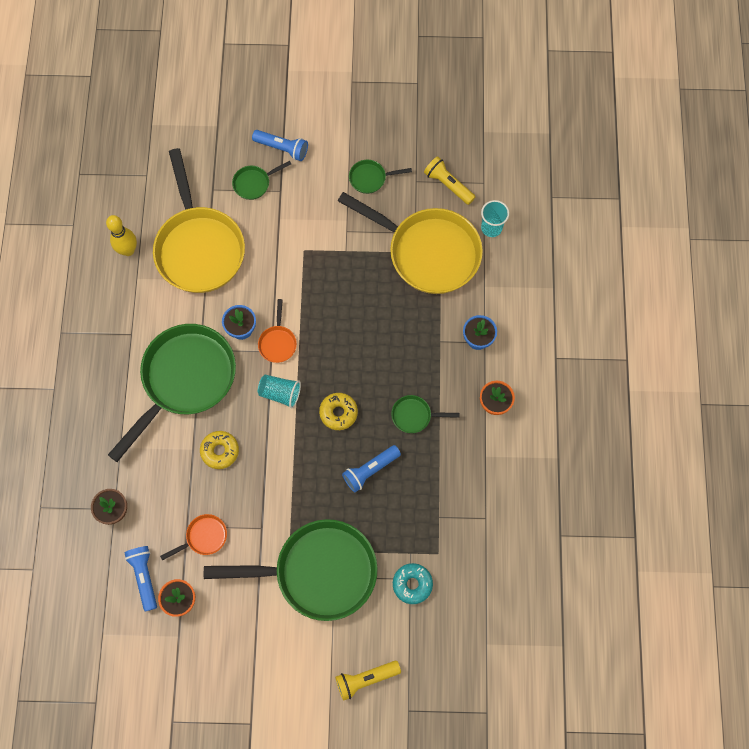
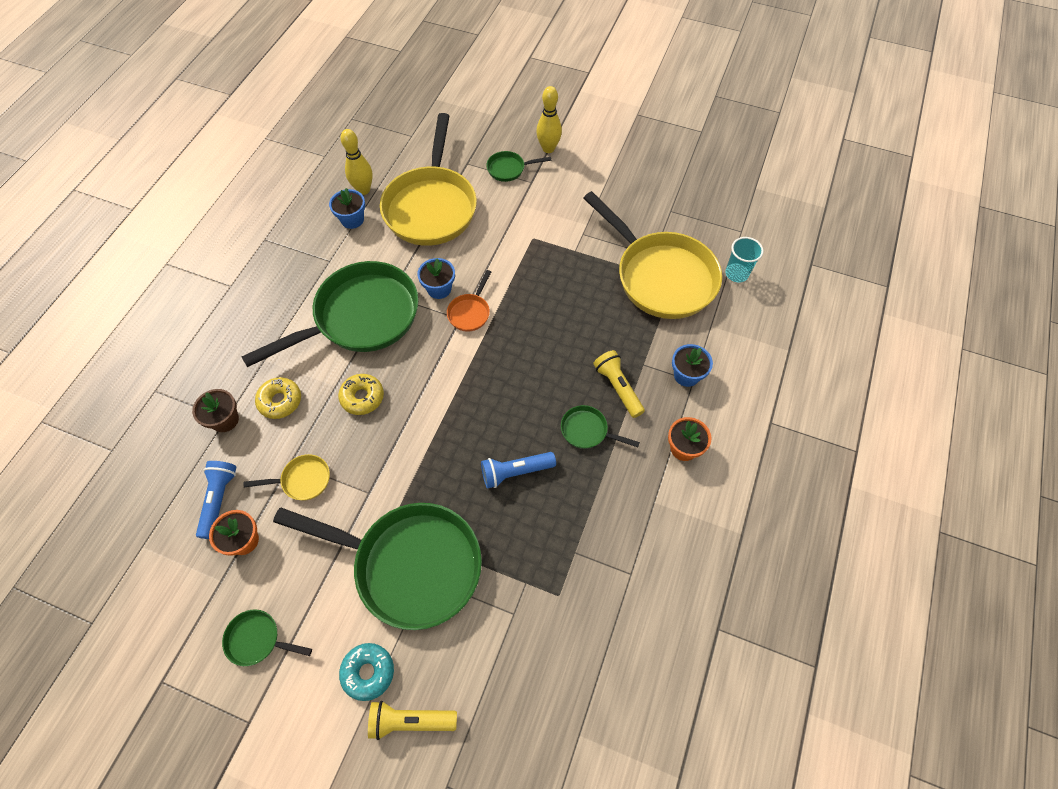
camera: 20 degrees right, 10 degrees down
(132, 285) = (352, 219): none -> blue flower pot
(204, 537) = (303, 480): orange pan -> yellow pan
(280, 393) = (451, 361): turquoise cup -> none
(282, 148) = (548, 148): blue flashlight -> yellow bowling pin
(338, 413) = (505, 400): yellow donut -> yellow donut (280, 401)
(370, 178) = (625, 196): green pan -> green pan (257, 639)
(412, 584) = (514, 621): turquoise donut -> turquoise donut (368, 672)
(448, 185) = (703, 223): yellow flashlight -> yellow flashlight (618, 388)

